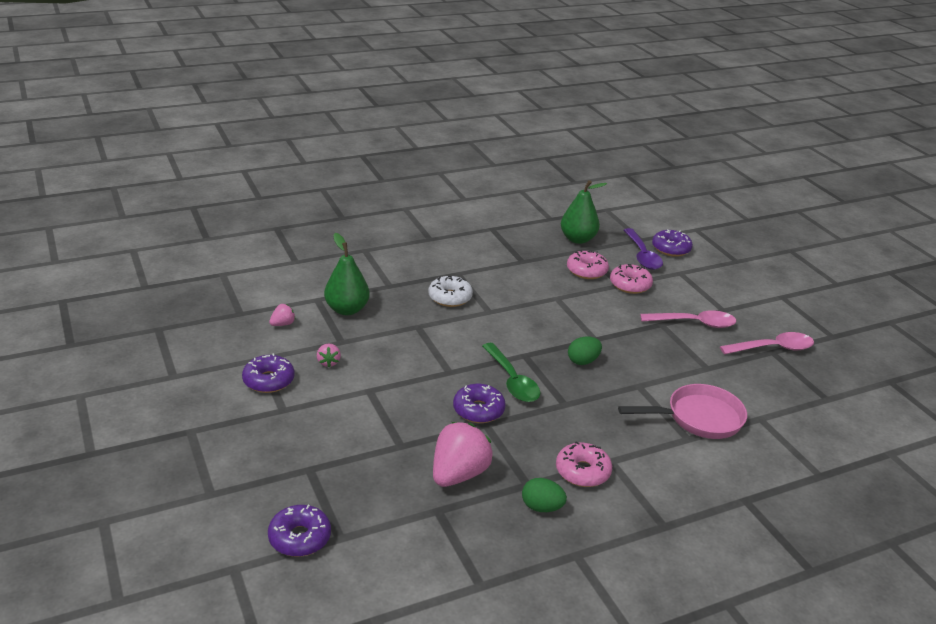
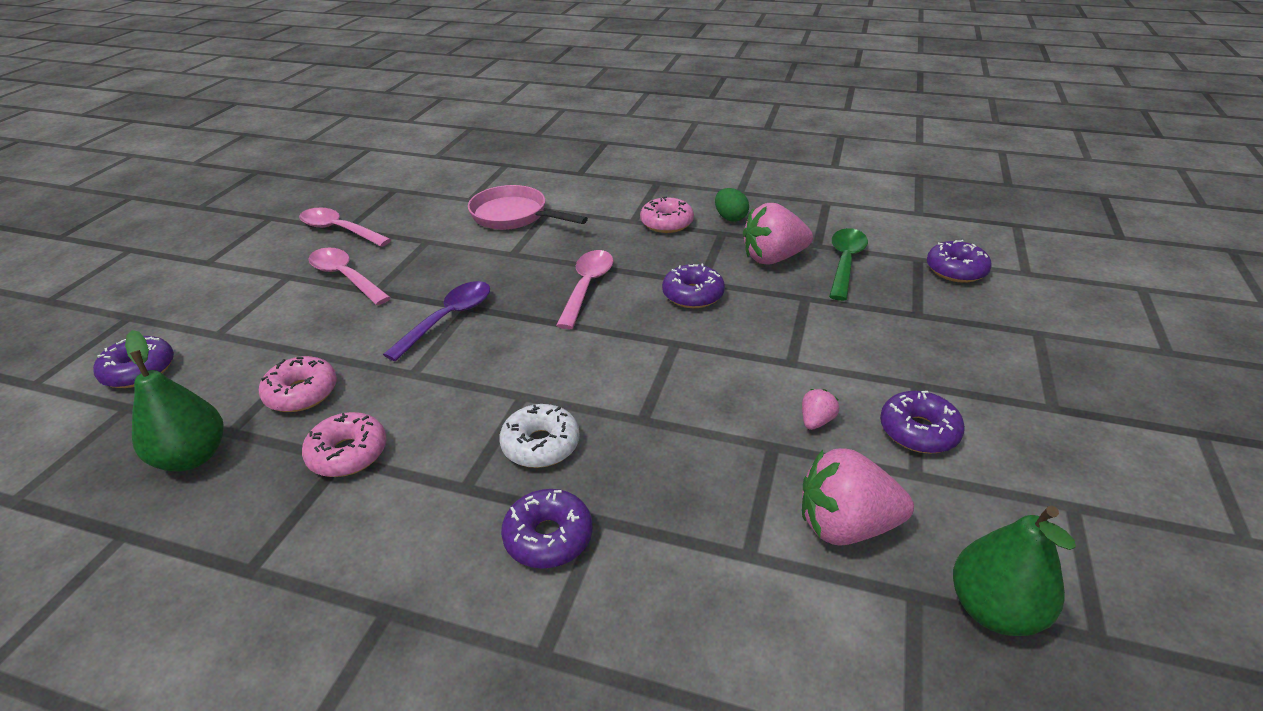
camera: 135 degrees left, 5 degrees up
(283, 324) = (845, 526): pink strawberry -> pink strawberry, size x2.16
(347, 309) = (717, 503): green pear -> green pear (994, 609)
(402, 273) = (548, 537): none -> purple donut
(512, 381) = (621, 305): green spoon -> green spoon (845, 262)
(552, 384) = (587, 287): none -> pink spoon
(583, 361) = (521, 292): green egg -> none
(630, 285) = (302, 347): pink donut -> pink donut (348, 453)
(642, 256) = (192, 379): purple spoon -> purple spoon (448, 319)

